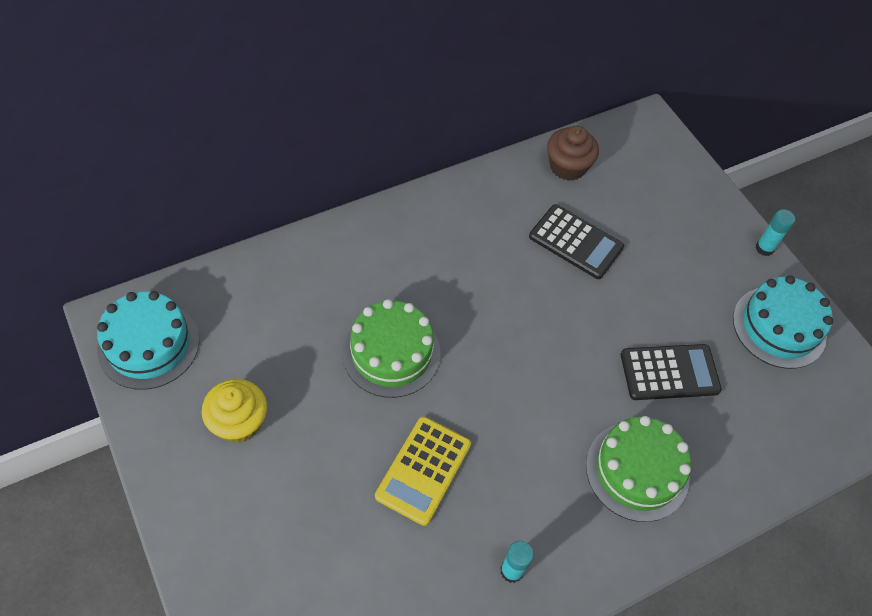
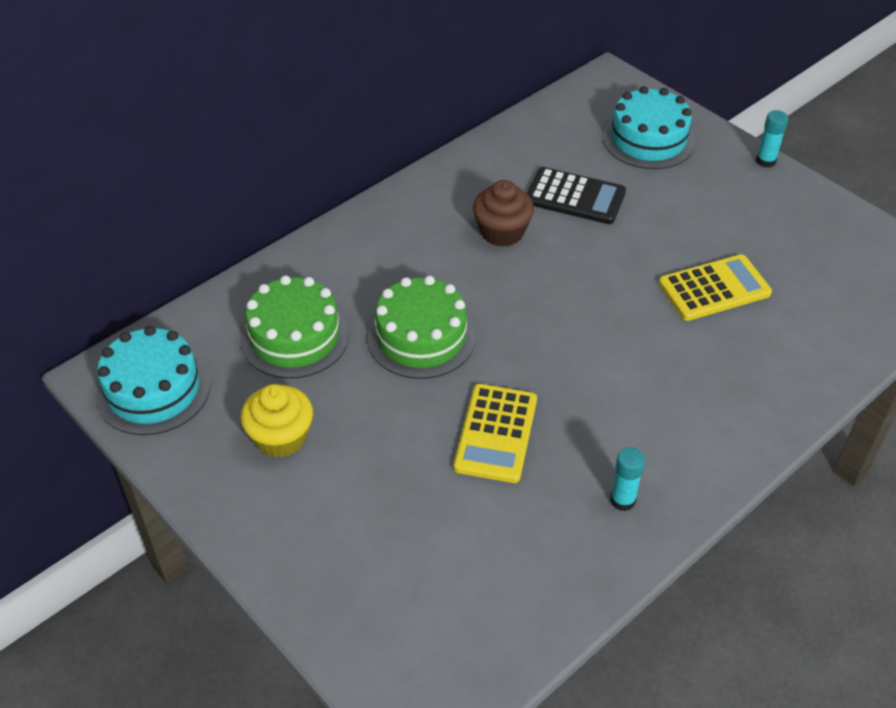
camera: 10 degrees left, 10 degrees down
(567, 166) = (541, 133): brown cupcake -> brown cupcake (502, 232)
(637, 471) = (715, 381): green cake -> green cake (295, 337)
(669, 372) = (714, 288): black calculator -> yellow calculator
(779, 327) = (806, 225): turquoise cake -> turquoise cake (648, 139)

